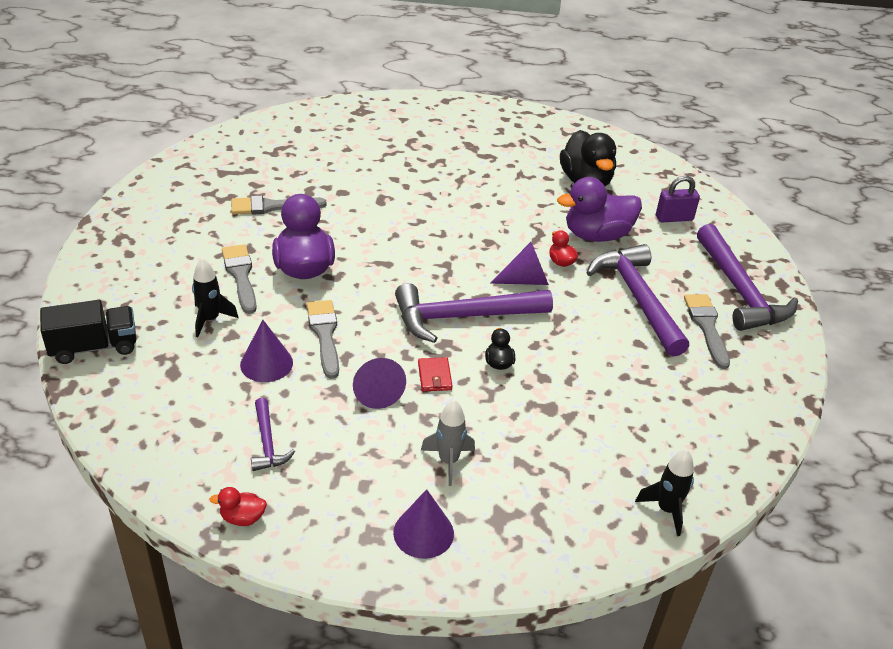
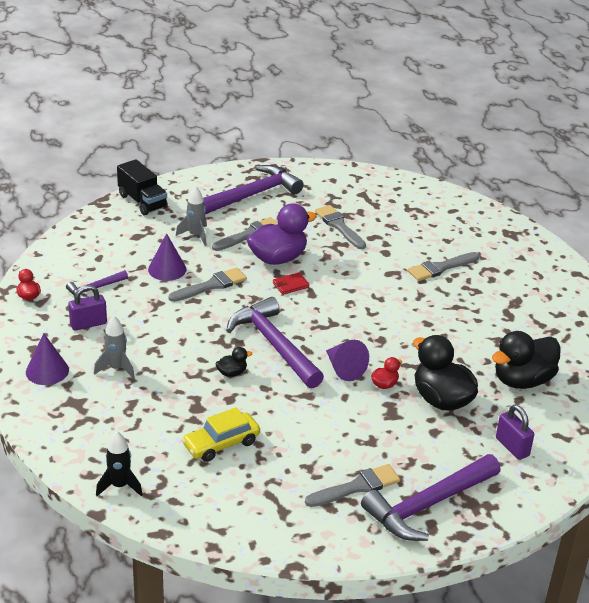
camera: 70 degrees right, 5 degrees down
(210, 319) = (195, 235): black rocket -> grey rocket
(342, 467) = (88, 324): none -> purple padlock
(376, 391) = (168, 321): purple cone -> none
(391, 168) = (441, 268): none -> grey brush
(434, 376) = (198, 344): red wallet -> red wallet (290, 285)
(596, 235) = (441, 400): purple duck -> black duck
(617, 405) = (221, 444): none -> yellow car
(638, 298) = (366, 438): purple hammer -> purple hammer (252, 195)

